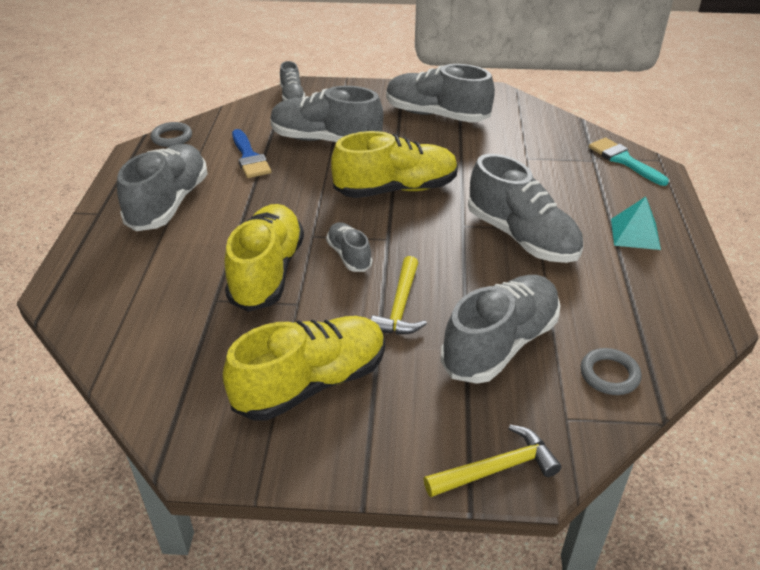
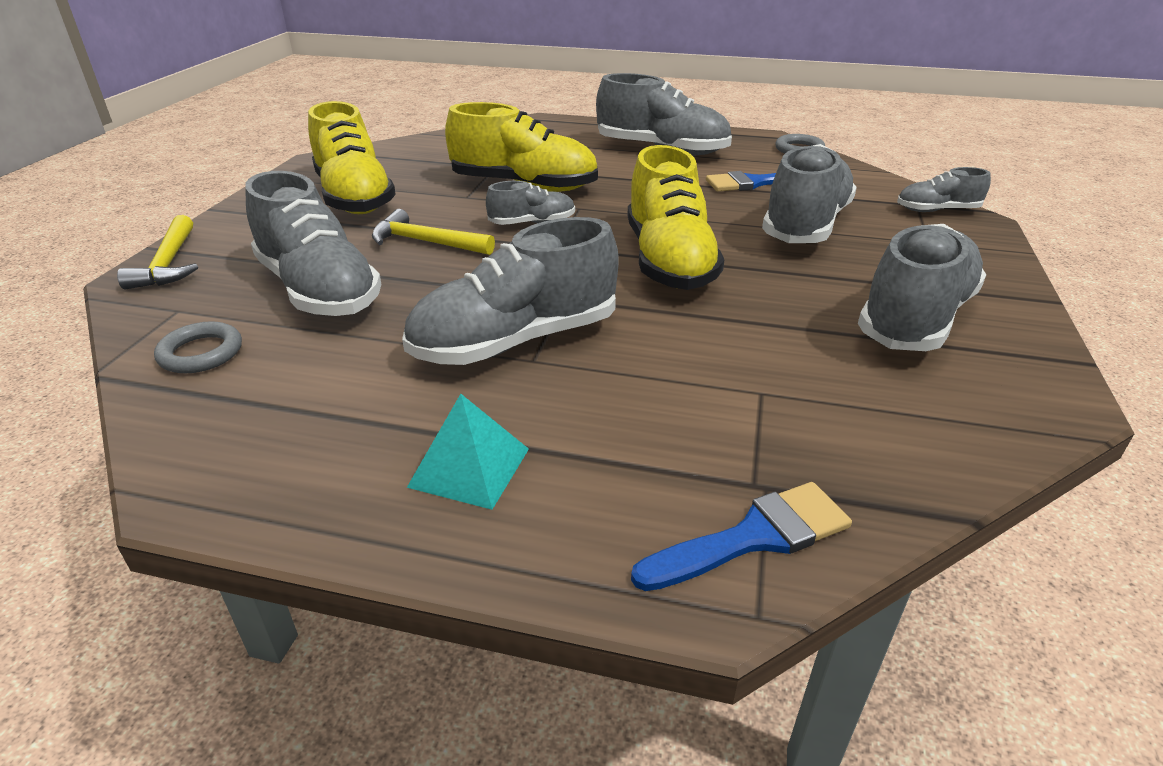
camera: 100 degrees right, 5 degrees down
(623, 160) = (754, 537): turquoise brush -> blue brush

